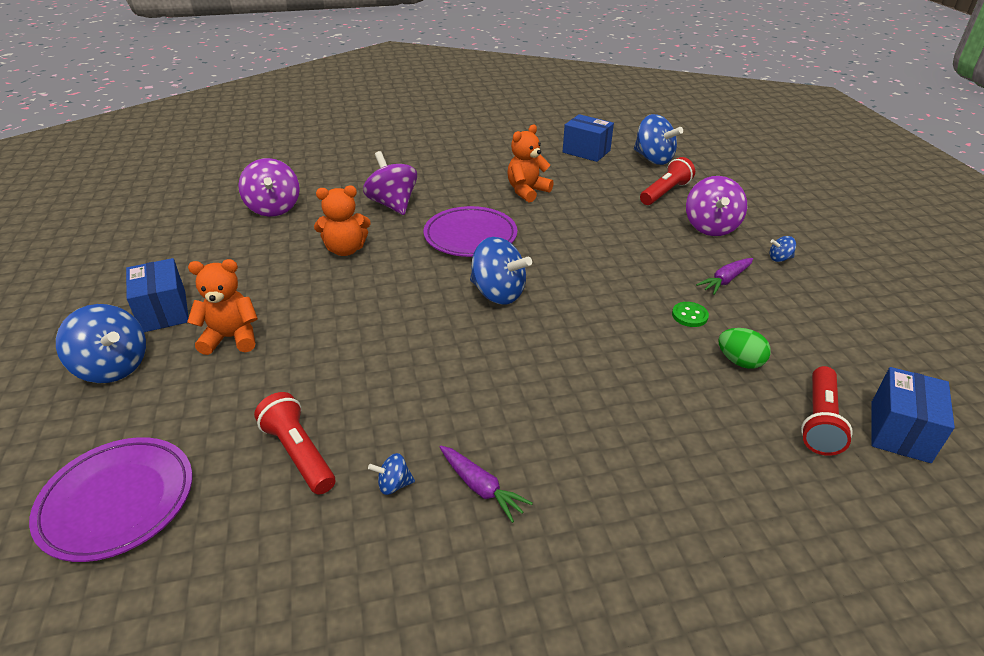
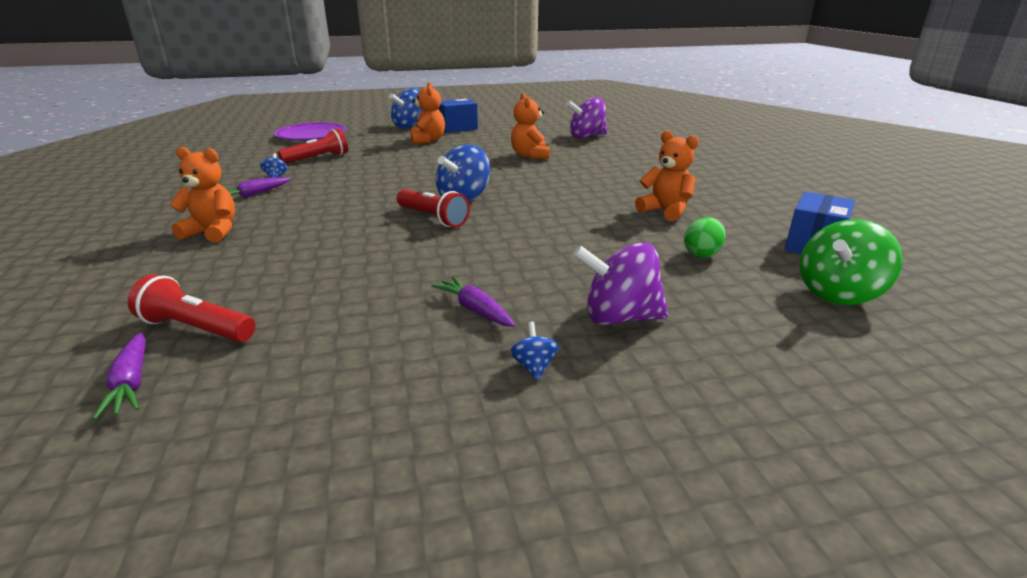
camera: 90 degrees right, 10 degrees down
(392, 204) = (608, 164): purple spinning top -> none
(470, 236) = (559, 189): purple plate -> none
(622, 486) = (213, 232): none -> orange teddy bear
(653, 159) = (838, 293): blue spinning top -> green spinning top
(665, 192) = (717, 292): red flashlight -> red flashlight (433, 218)
(689, 315) = (406, 278): green button -> none
(739, 361) = (316, 296): green egg -> green egg (702, 254)
(899, 431) = (131, 383): blue box -> purple carrot

